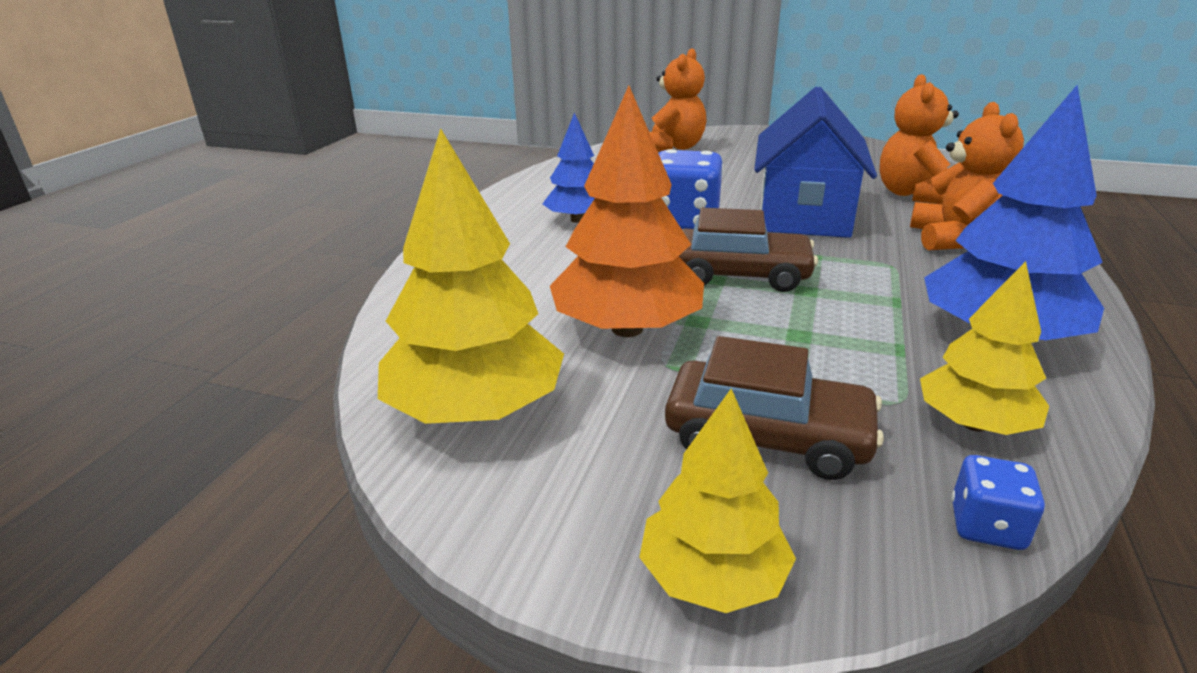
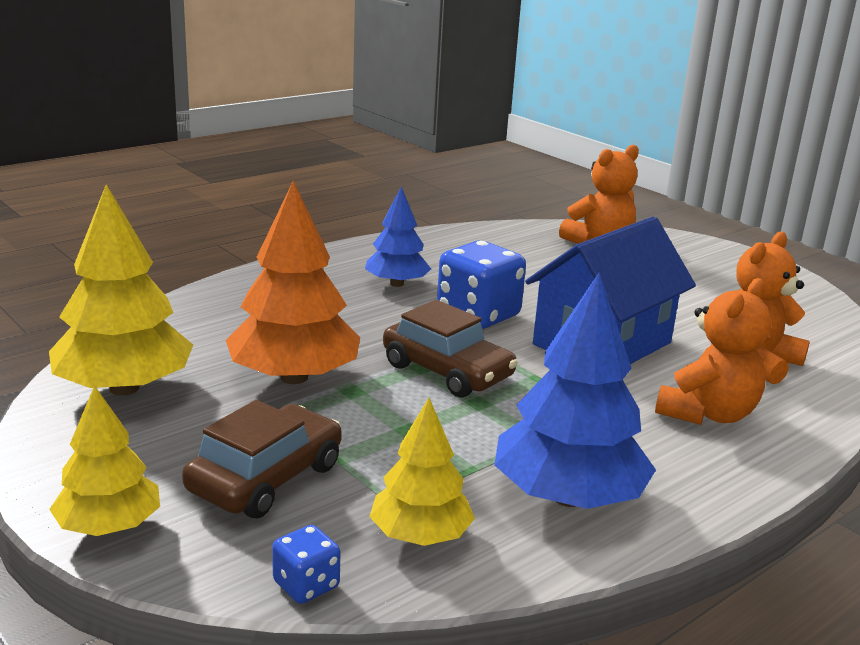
camera: 30 degrees right, 5 degrees down
(767, 436) = (266, 478): brown car -> brown car turned 105 degrees counterclockwise

